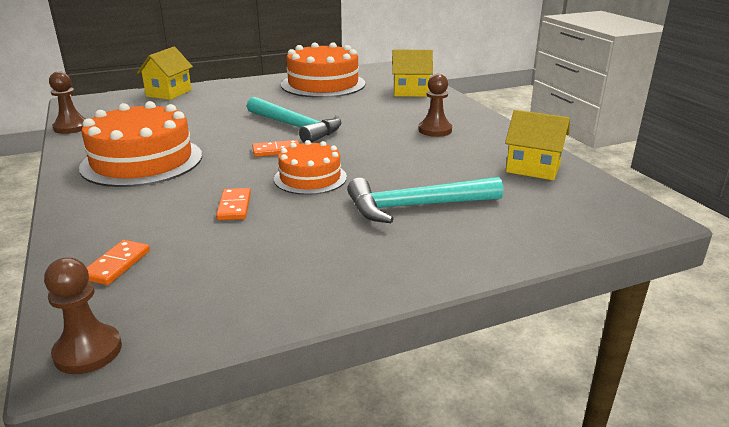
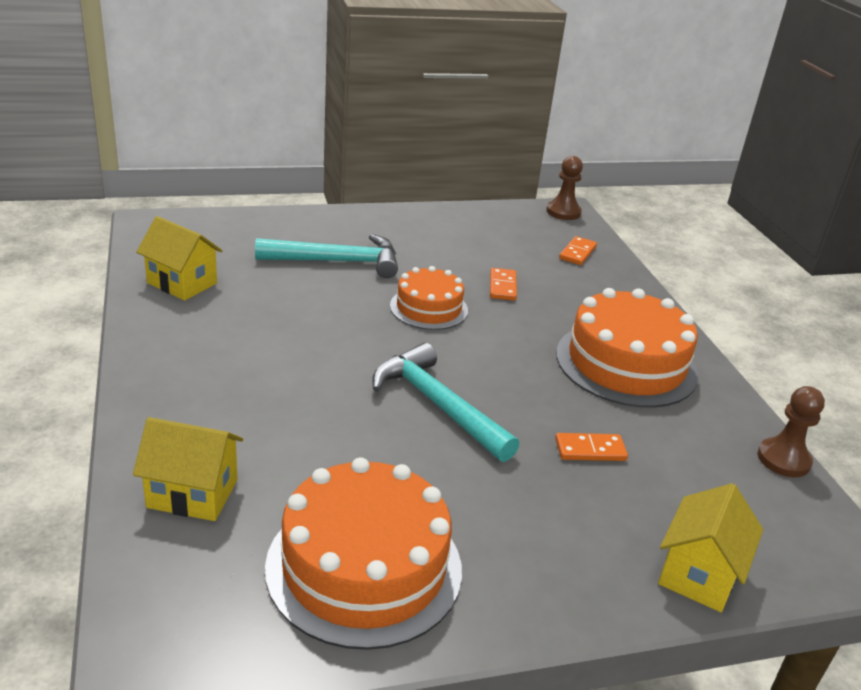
camera: 175 degrees left, 5 degrees up
(276, 150) = (466, 357): orange domino -> orange domino (590, 450)
(435, 130) = (238, 365): brown pawn -> none

